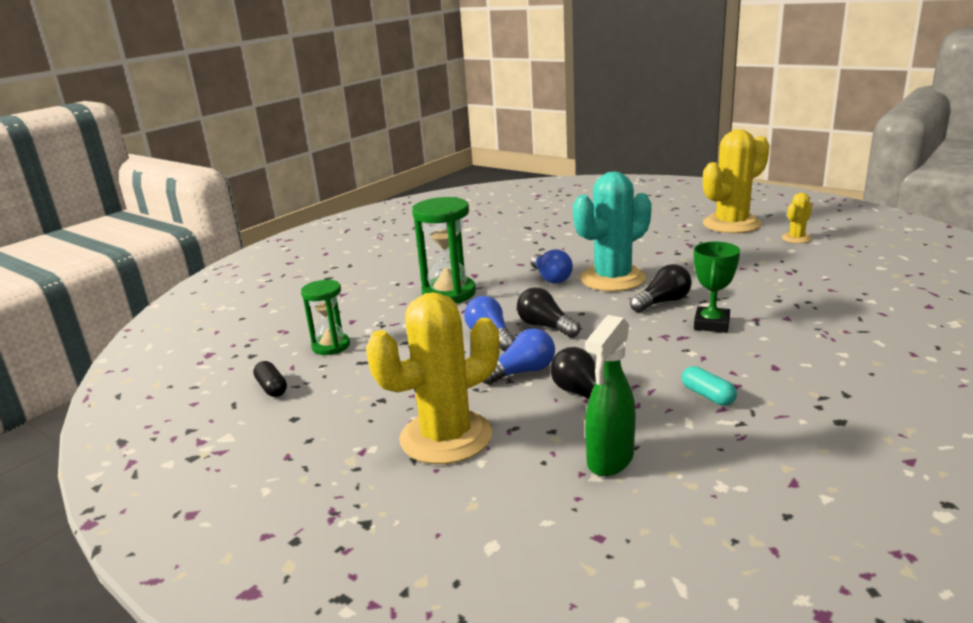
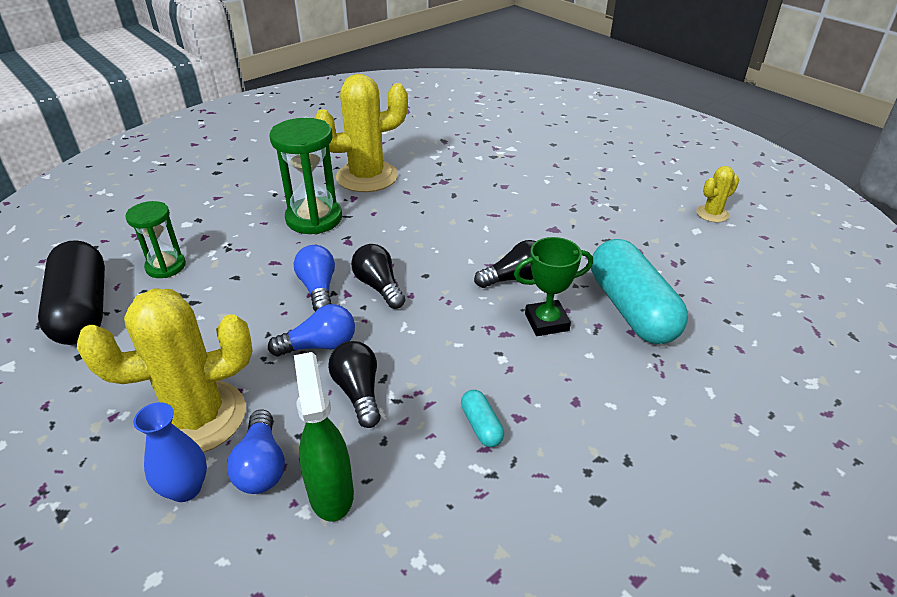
camera: 10 degrees right, 15 degrees up
(272, 388) = (83, 310): black capsule -> black capsule, size x2.39
(473, 483) = (185, 488): none -> blue vase
(551, 278) = (424, 218): blue light bulb -> blue light bulb (261, 466)
(610, 460) = (331, 492): green spray bottle -> green spray bottle turned 120 degrees clockwise
(613, 279) = (484, 233): turquoise cactus -> none
(711, 324) = (546, 322): green trophy -> green trophy turned 45 degrees clockwise
(731, 224) = (654, 178): yellow cactus -> yellow cactus (367, 177)
(776, 305) = (631, 309): none -> turquoise capsule

